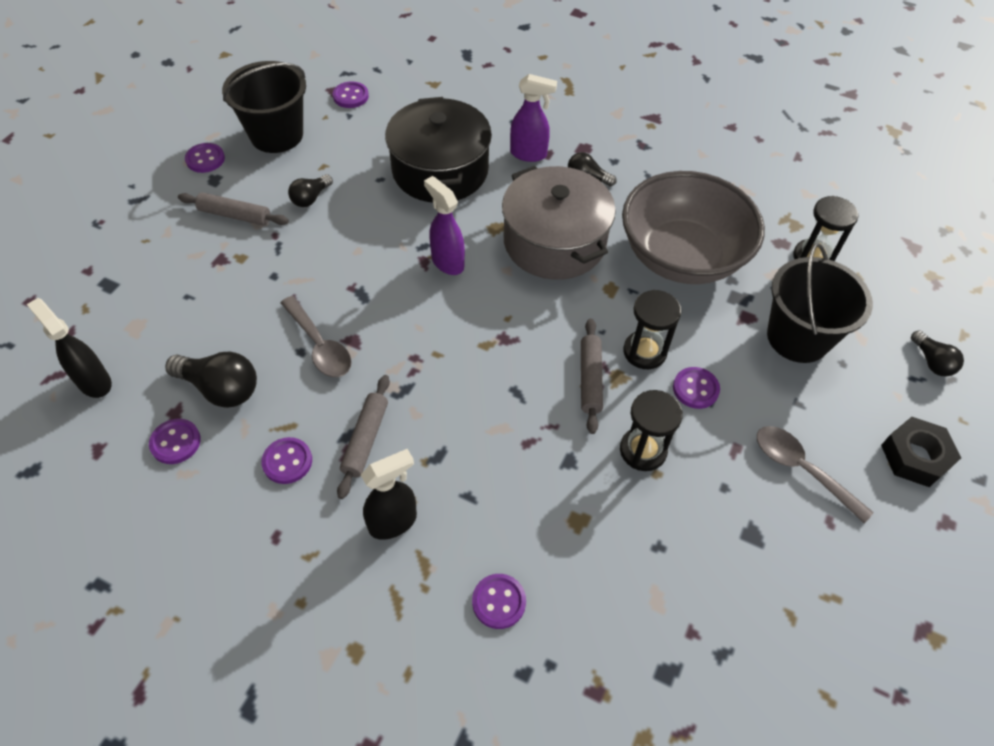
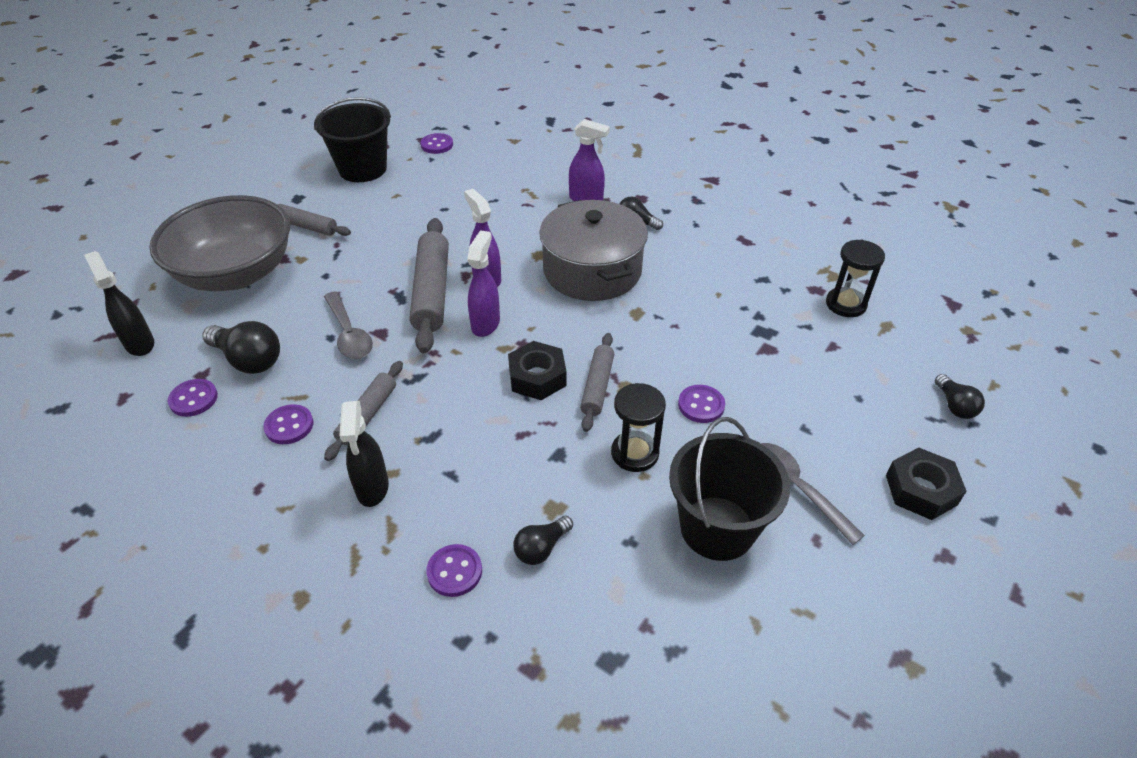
camera: 10 degrees right, 10 degrees down
(205, 159) = (295, 182): purple button -> none
(311, 198) = (377, 218): black light bulb -> black light bulb (541, 548)
(393, 522) = (372, 488): black spray bottle -> black spray bottle turned 105 degrees clockwise
(394, 285) = (432, 292): none -> grey rolling pin
(440, 170) = (500, 206): black pot -> none
(460, 318) = (486, 324): none -> purple spray bottle
(527, 375) = (537, 377): none -> black nut
(644, 352) = (657, 368): black hourglass -> none
(682, 256) = (713, 292): grey bowl -> grey bowl (236, 273)
(798, 337) = (816, 371): black bucket -> black bucket (717, 528)

